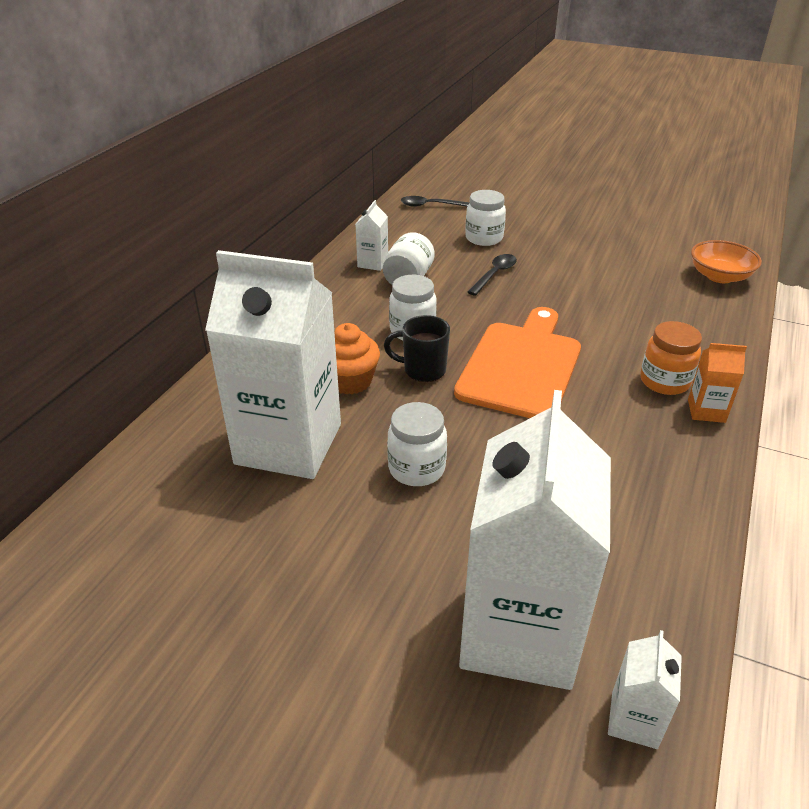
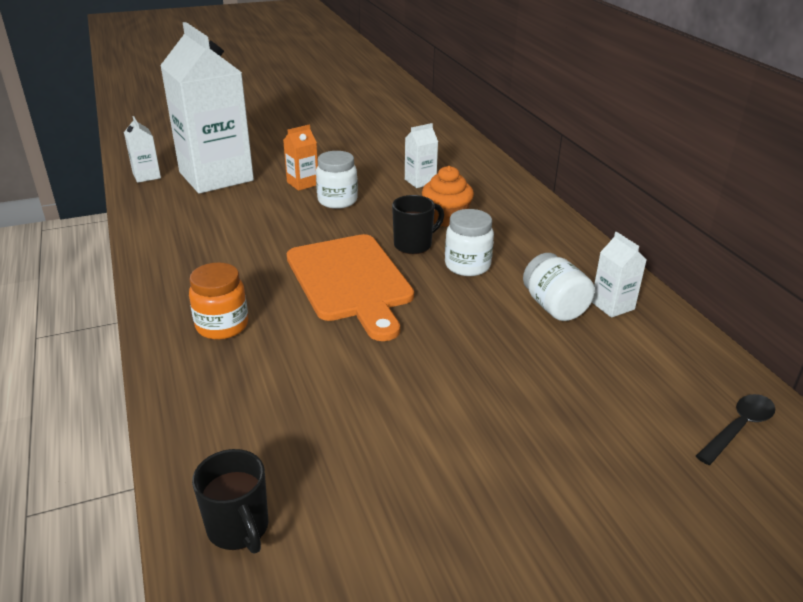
camera: 135 degrees right, 5 degrees down
(288, 444) = (420, 181): white carton -> white carton, size x0.41
(484, 238) = (587, 407): white jar -> none
(494, 274) = (495, 358): black spoon -> none
(706, 411) = (171, 317): orange carton -> orange carton (302, 183)
(719, 276) = (239, 528): orange bowl -> black mug

